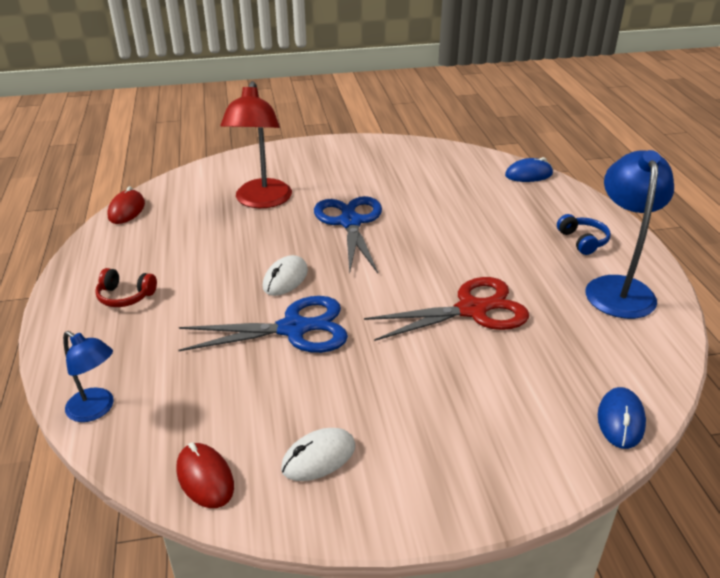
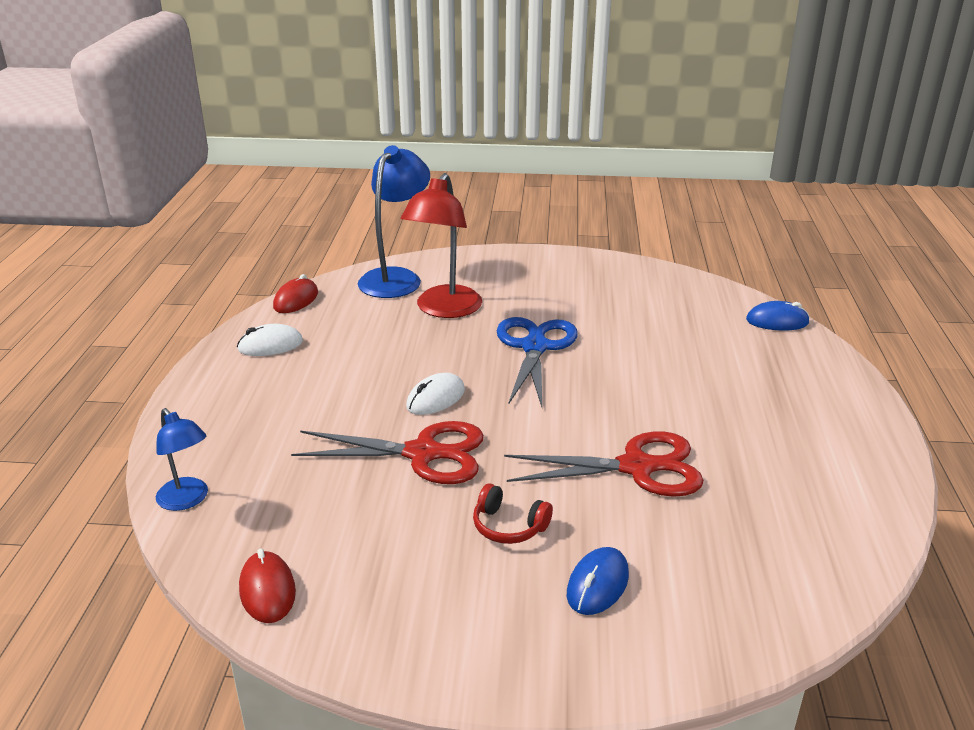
camera: 15 degrees right, 5 degrees down
(125, 296) = (260, 390): red headphones -> red headphones (509, 526)
(293, 329) = (422, 453): blue scissors -> red scissors
(318, 457) = (394, 594): white mouse -> white mouse (270, 345)
(583, 241) = (812, 409): blue headphones -> none
(618, 288) = (833, 472): blue lamp -> blue lamp (396, 278)
(620, 420) = (765, 625): blue mouse -> blue mouse (597, 585)

